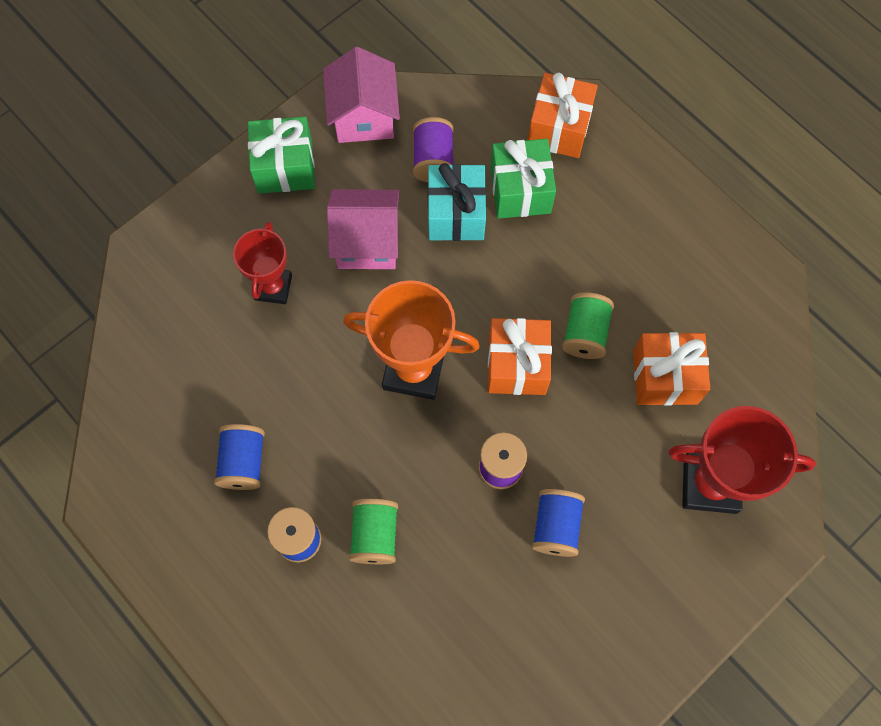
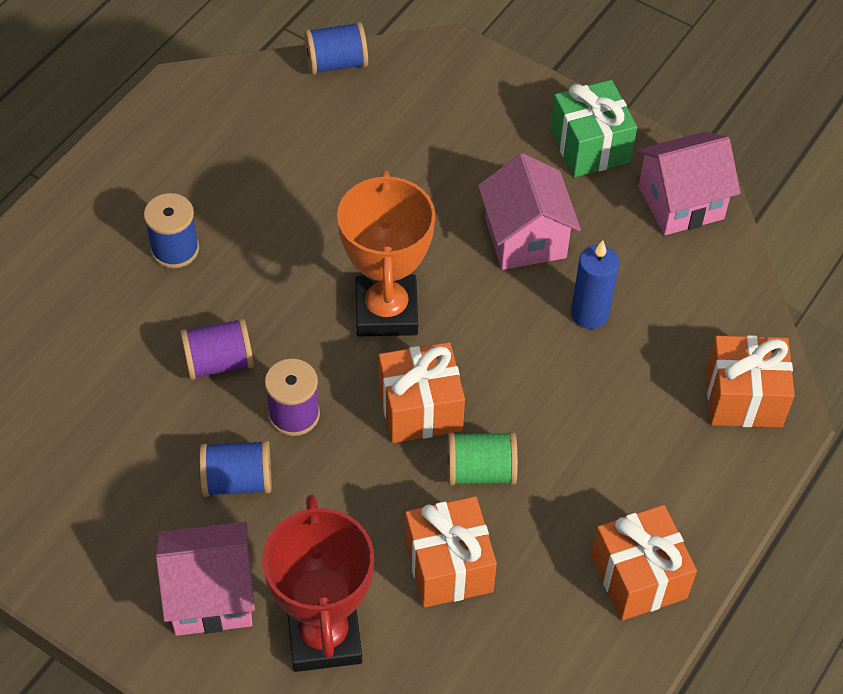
camera: 75 degrees right, 15 degrees down
(243, 462) = (246, 186): blue spool -> blue spool (336, 63)
(273, 287) = (445, 167): red trophy -> none
(375, 535) = (192, 313): green spool -> none
(433, 160) = (651, 279): purple spool -> purple spool (219, 362)
(456, 214) = (589, 314): turquoise gift -> blue candle
(520, 190) = (644, 372): green gift -> none
(659, 567) = (211, 596): none -> pink house
(697, 245) = (638, 577): none -> orange gift

